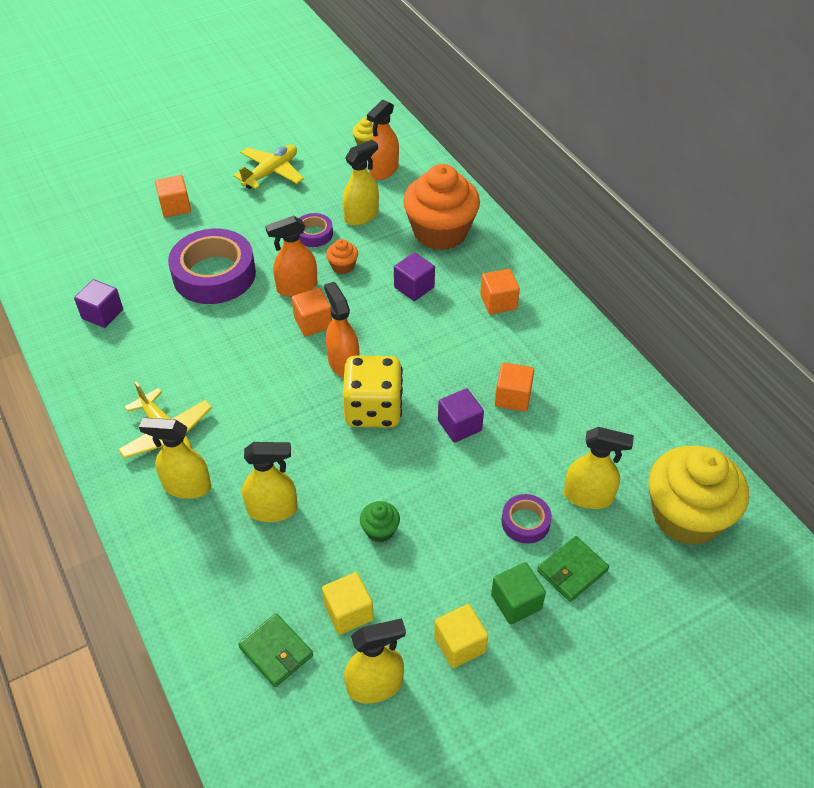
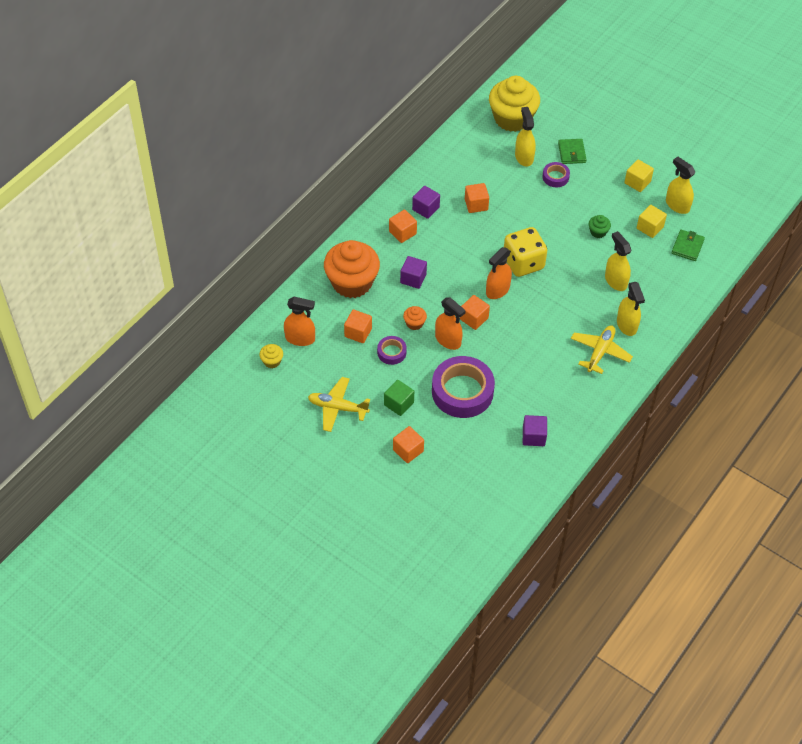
camera: 115 degrees left, 5 degrees up
(361, 216) = (358, 332): yellow spray bottle -> orange cube
(459, 425) = (510, 221): purple cube -> purple cube (425, 208)
(516, 602) = (602, 168): green cube -> green cube (398, 404)
(572, 571) = (571, 153): green wallet -> green wallet turned 60 degrees clockwise

